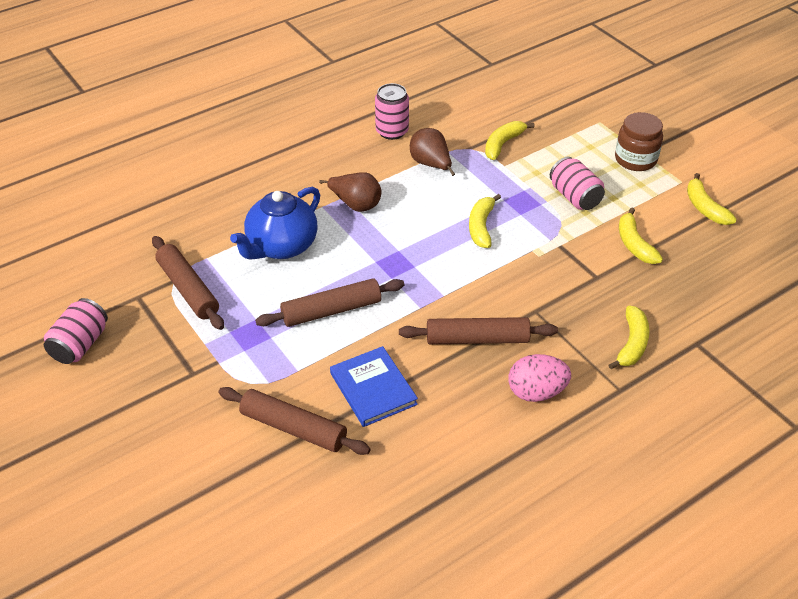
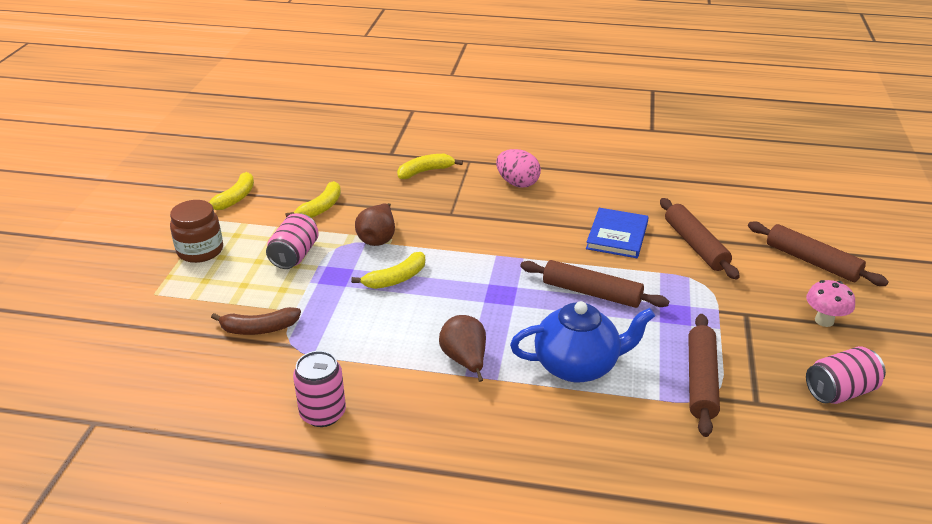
camera: 135 degrees left, 10 degrees down
(122, 411) = (824, 321): none -> pink mushroom
(431, 164) = (347, 353): brown pear -> brown pear (378, 238)
(477, 339) = (512, 222): brown rolling pin -> brown rolling pin (812, 262)
(503, 144) = (259, 329): yellow banana -> brown banana

